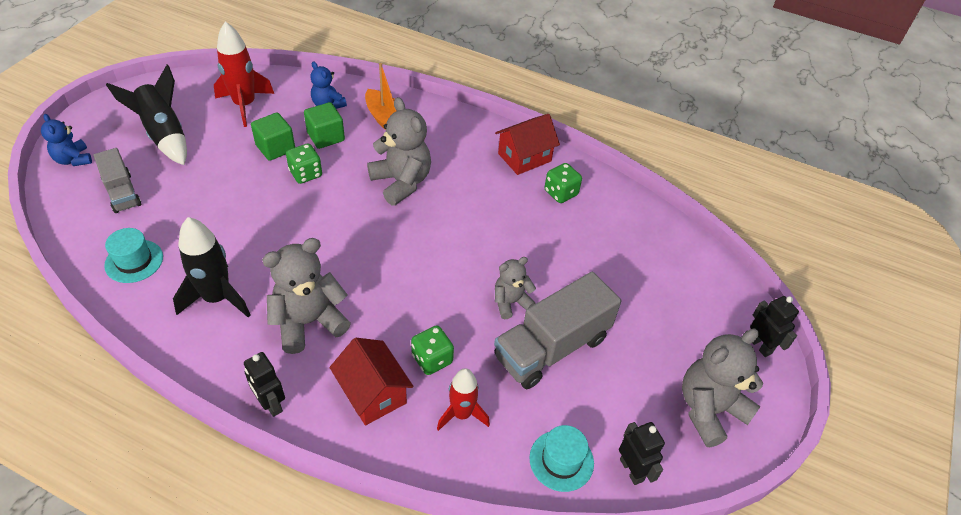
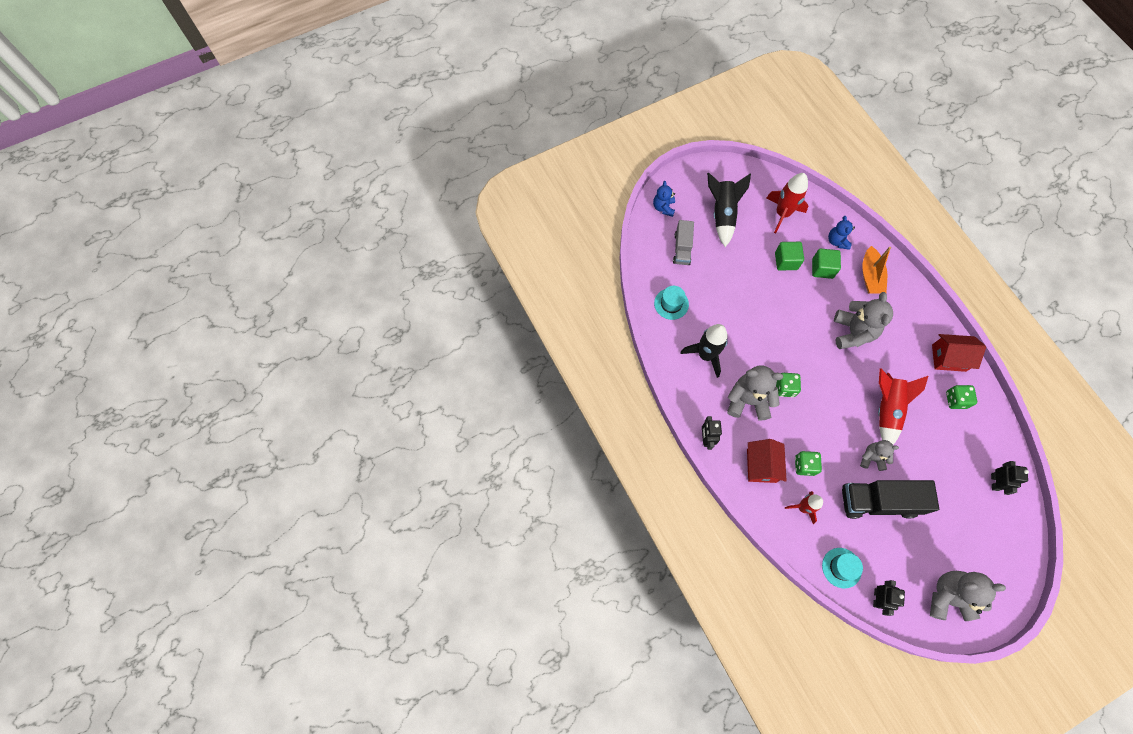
camera: 40 degrees right, 20 degrees up
(306, 174) = (795, 292): green dice -> green dice (785, 388)
(492, 240) = (886, 409): none -> red rocket
(552, 347) = (878, 501): grey truck -> black truck
(760, 345) = (1012, 582): black robot -> black robot (994, 482)

